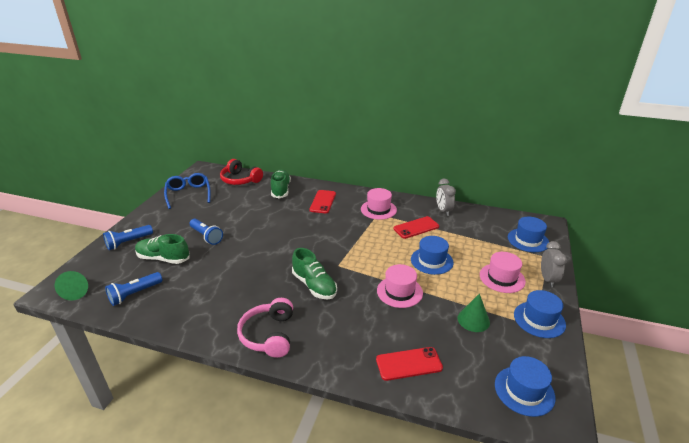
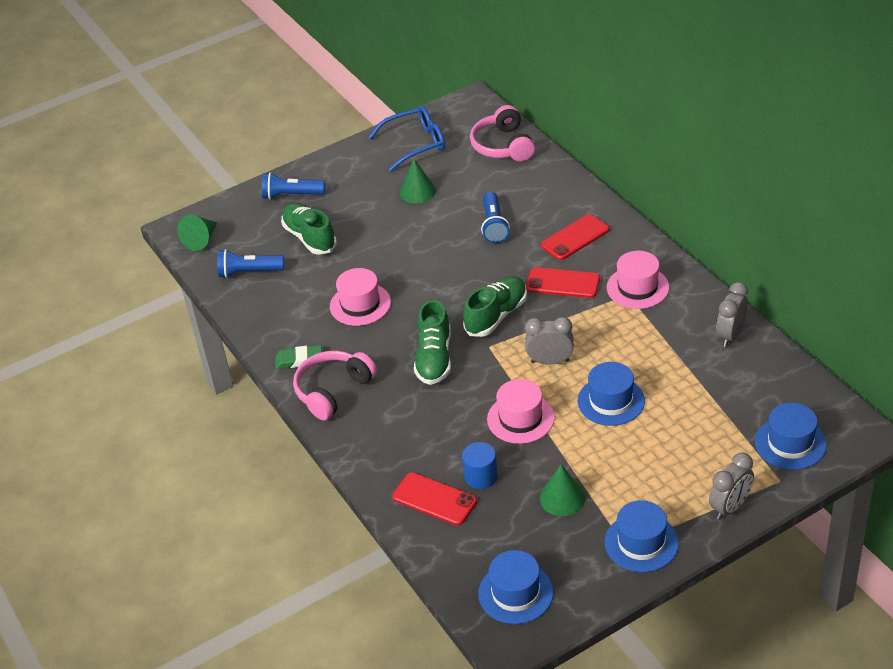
camera: 45 degrees right, 10 degrees up
(188, 194) = (416, 144): blue glasses -> blue glasses turned 45 degrees clockwise
(206, 236) = (379, 227): blue flashlight -> blue flashlight (494, 226)
(212, 213) = (417, 191): none -> green cone
(224, 328) = (299, 360): none -> green eraser
(240, 180) = (503, 146): red headphones -> pink headphones
(281, 190) = (539, 190): green shoe -> green shoe (496, 316)
(379, 257) = (550, 361): none -> grey clock
(416, 227) = (653, 342): red phone -> red phone (563, 283)
(418, 334) = (481, 476): none -> blue cylinder
(502, 278) = (671, 472): pink hat -> pink hat (360, 304)

